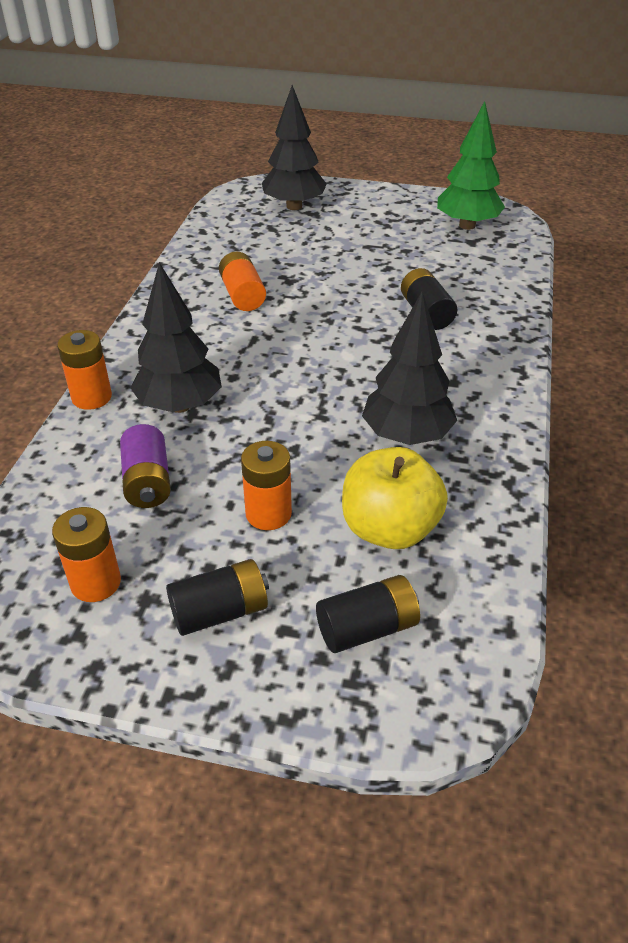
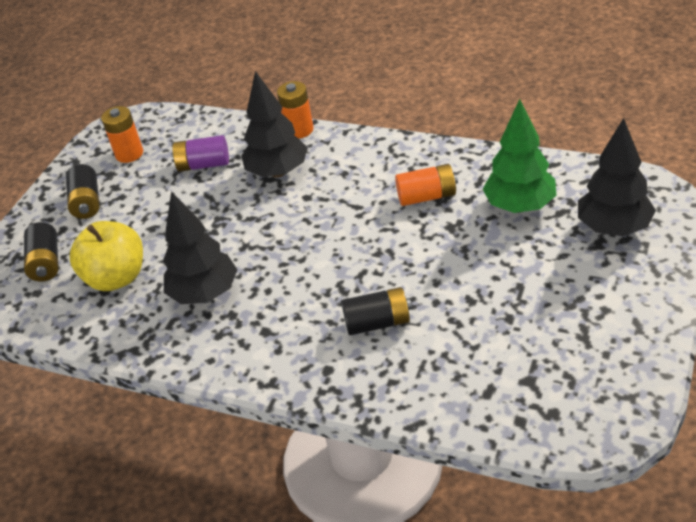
camera: 105 degrees right, 0 degrees up
(268, 513) = (154, 220): orange battery -> none
(467, 225) = (570, 381): green tree -> green tree (520, 206)

